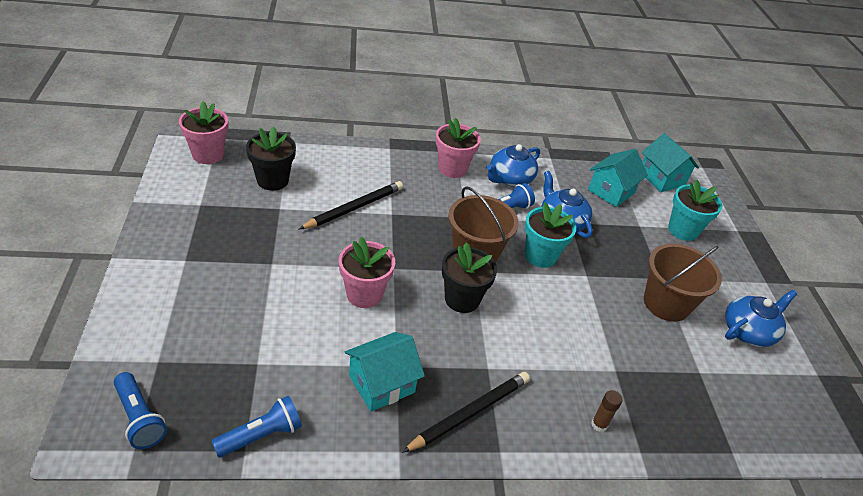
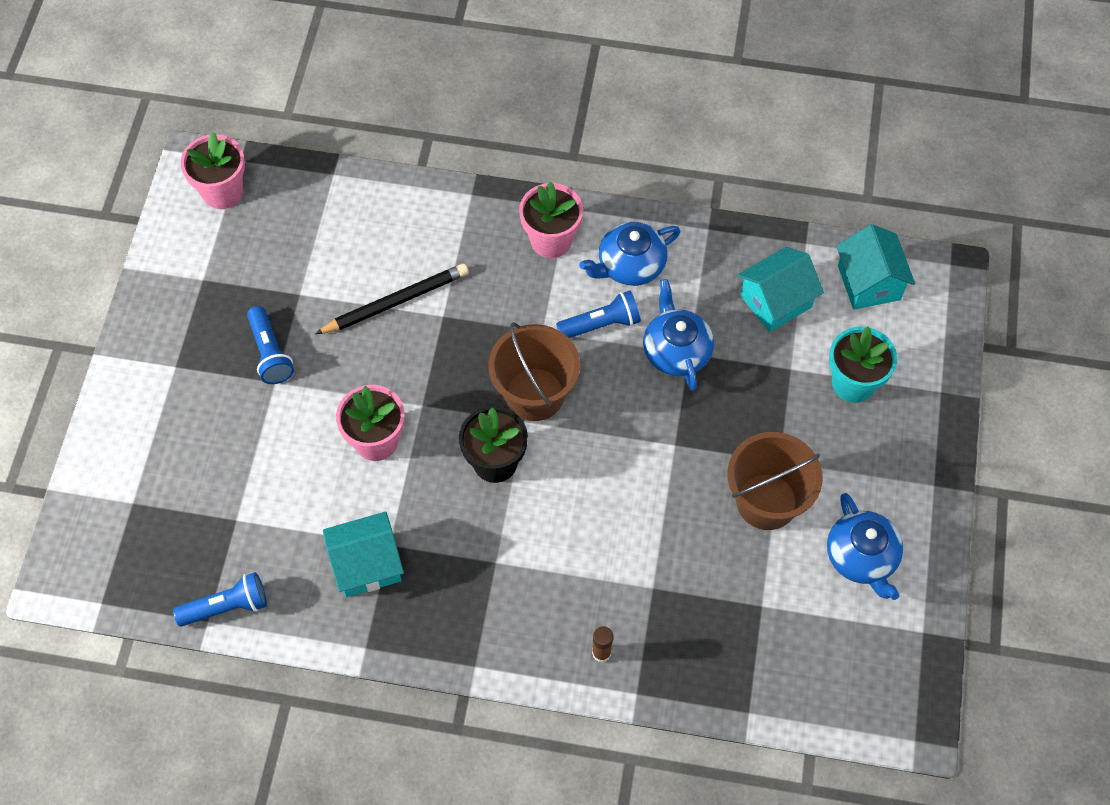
camera: 20 degrees right, 20 degrees up
(139, 418) = (109, 568): blue flashlight -> blue flashlight (270, 353)
(272, 180) = (299, 245): black flower pot -> none
(470, 413) = (456, 615): black pencil -> none
(540, 256) = (623, 406): turquoise flower pot -> none
(748, 331) = (861, 557): blue teapot -> blue teapot turned 90 degrees clockwise

